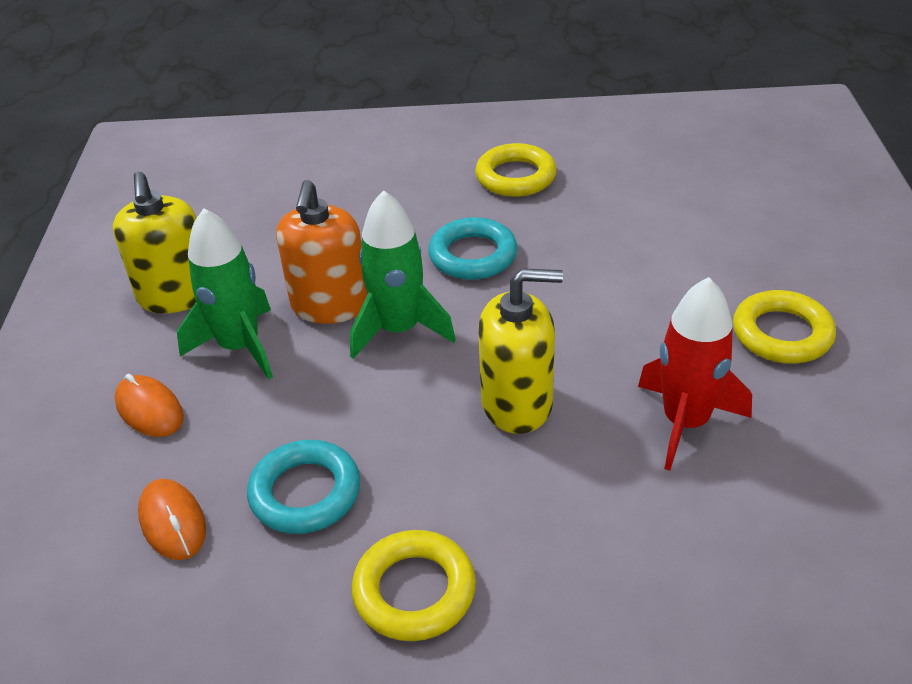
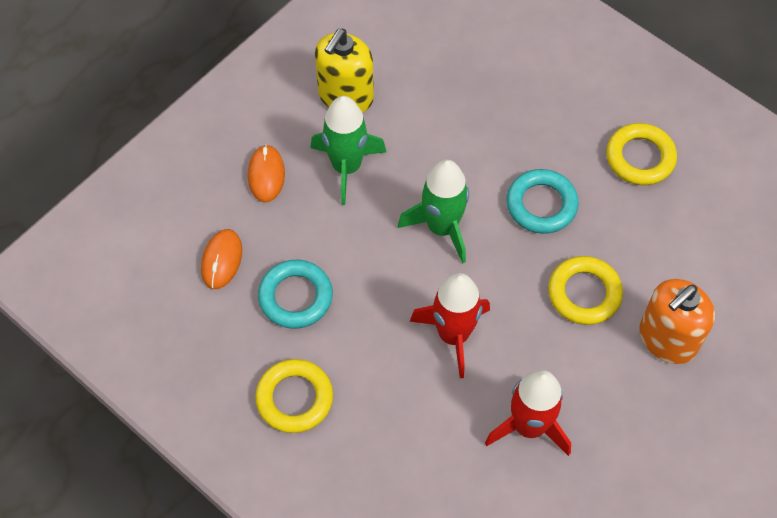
camera: 40 degrees right, 20 degrees up
(330, 305) = (421, 176): orange soap dispenser -> orange soap dispenser (667, 339)
(517, 404) = (453, 335): yellow soap dispenser -> red rocket
(782, 334) = (657, 421): yellow ring -> yellow ring (584, 293)

